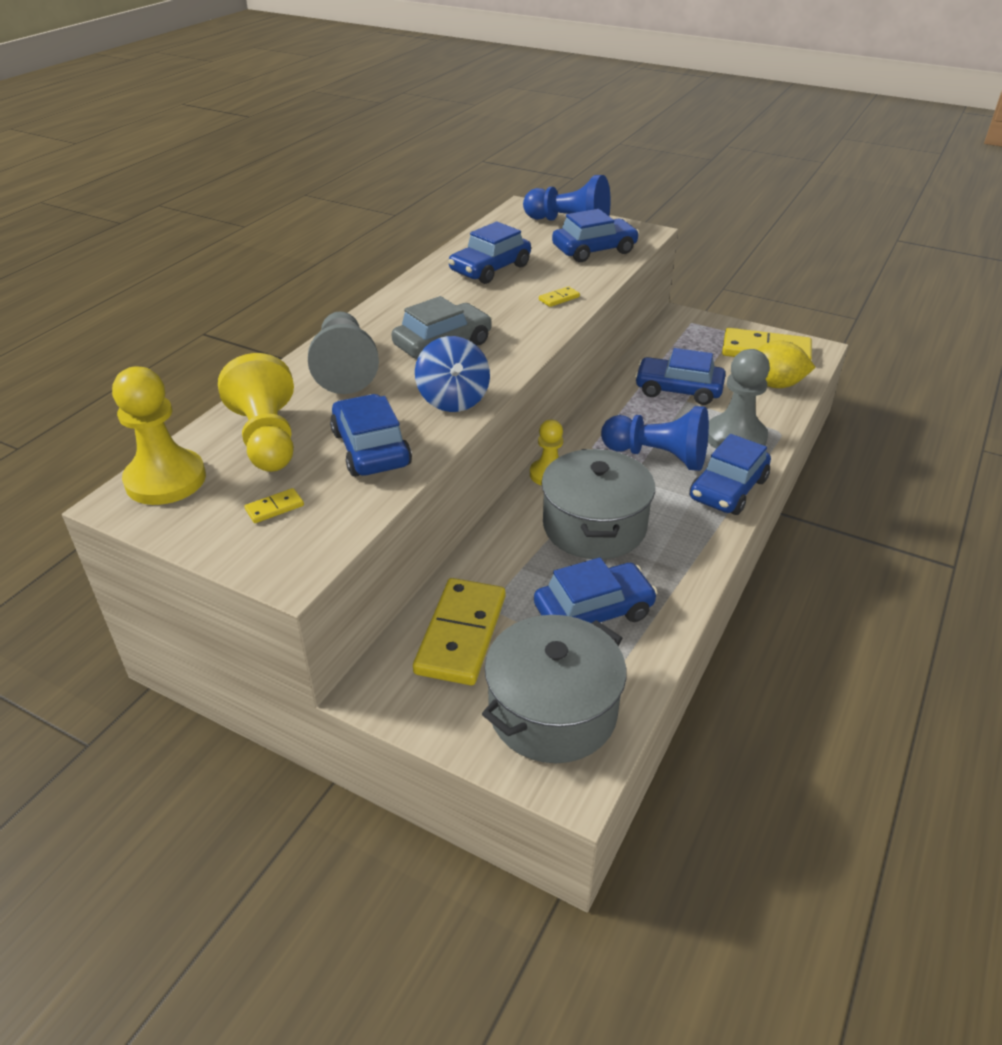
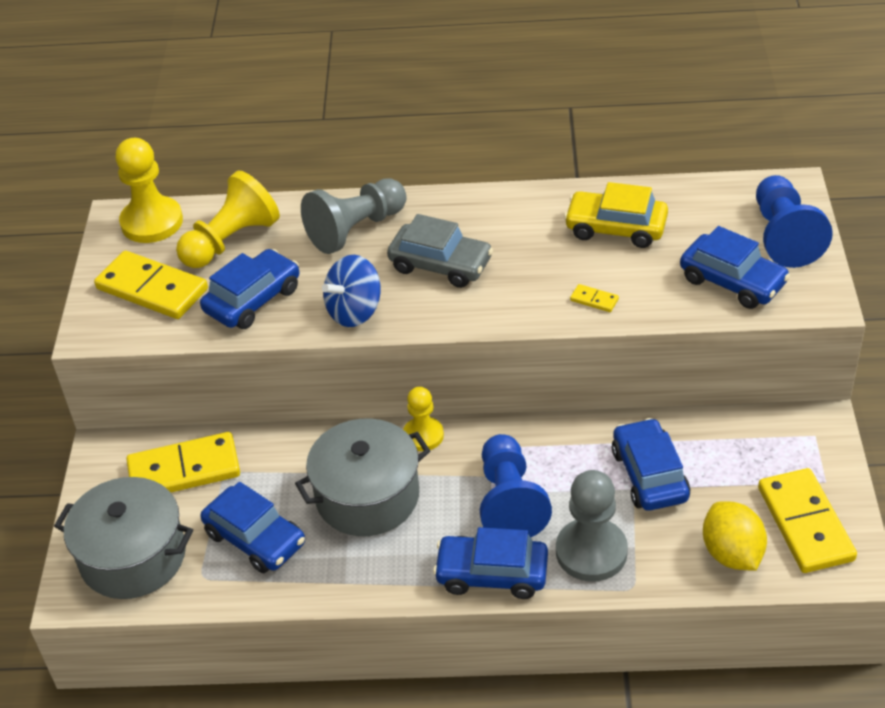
camera: 65 degrees right, 5 degrees up
(275, 508) = (152, 289): yellow domino -> yellow domino, size x2.46
(490, 269) = (616, 228): blue car -> yellow car

